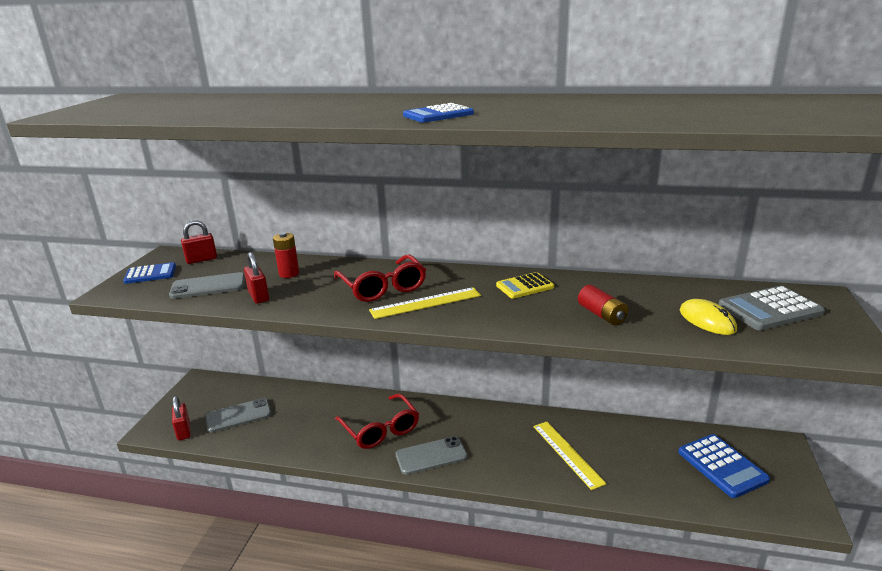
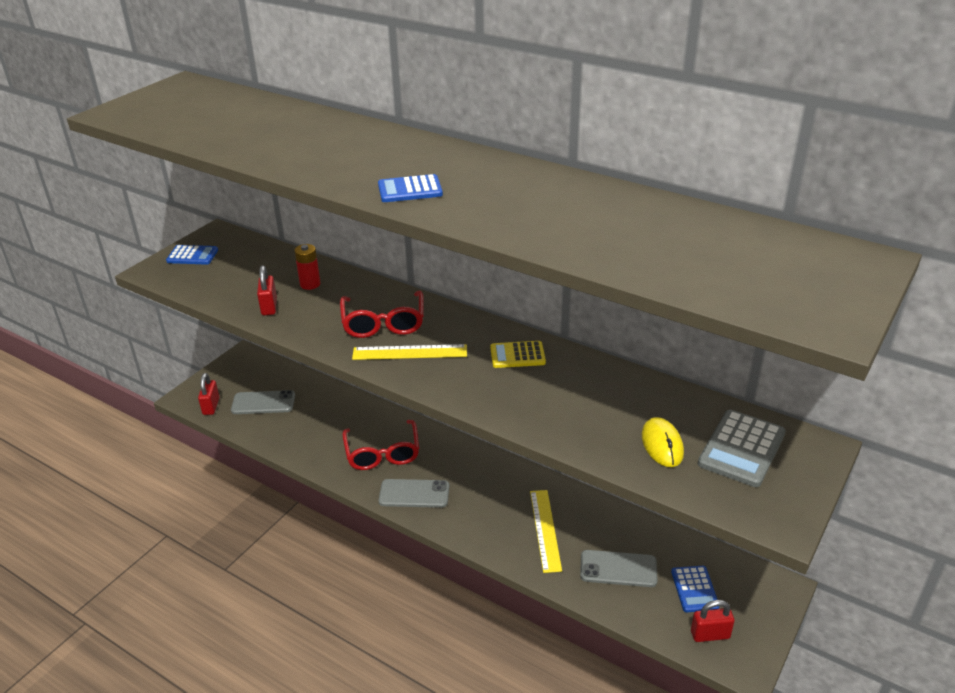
camera: 20 degrees right, 10 degrees up
(201, 259) = (243, 247): red padlock -> red padlock (710, 634)
(208, 286) = (233, 283): grey phone -> grey phone (618, 569)
(601, 315) = (563, 410): red battery -> none
(722, 466) = (694, 589): blue calculator -> blue calculator, size x0.66
(769, 309) = (741, 449): grey calculator -> grey calculator turned 60 degrees counterclockwise

